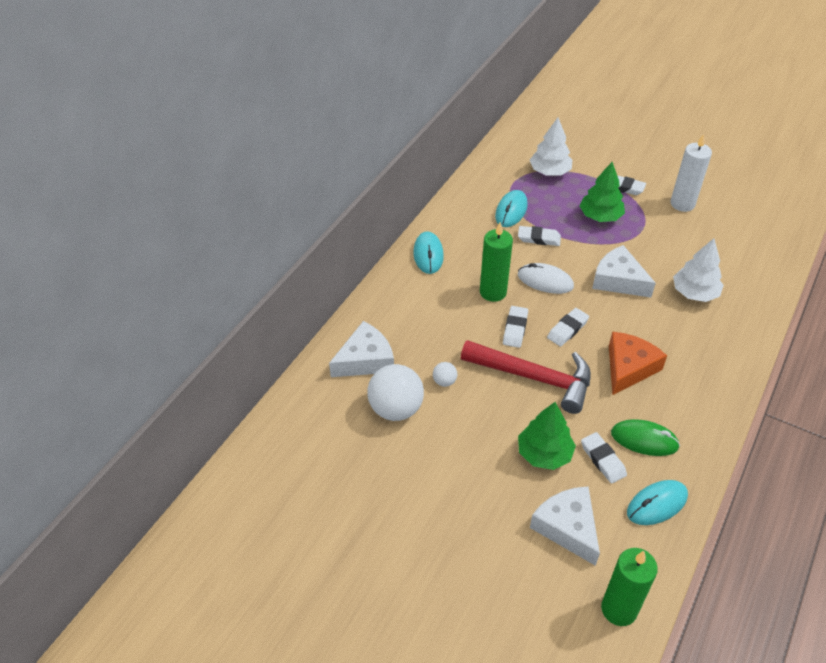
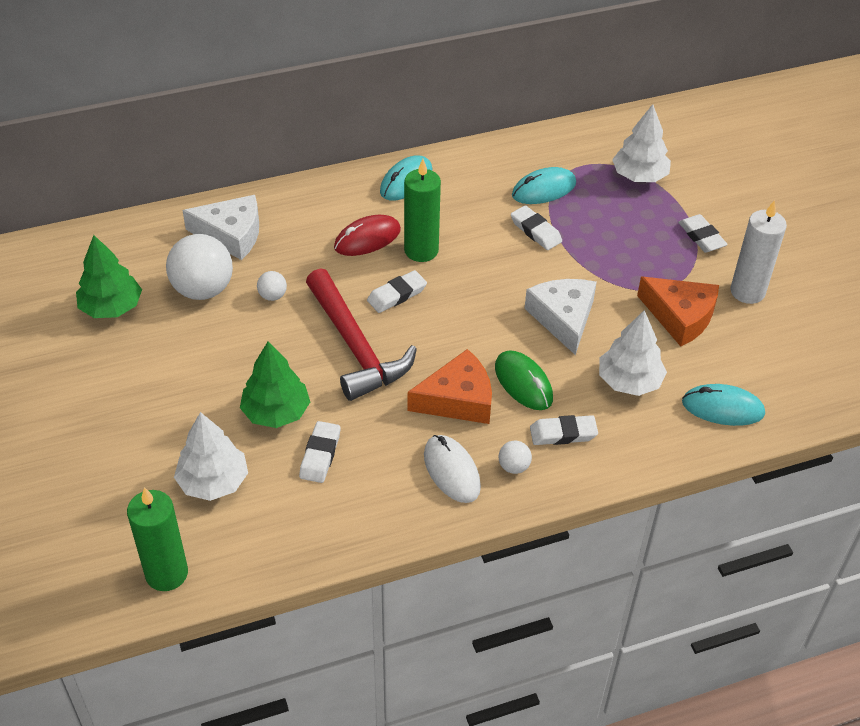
camera: 40 degrees right, 0 degrees up
(453, 306) = (367, 239): none -> red mouse
(545, 281) = (486, 272): white mouse -> white mouse (451, 471)
(567, 329) = (446, 328): white eraser -> white eraser (563, 433)
(567, 527) = (213, 482): white cheese -> white tree
(600, 216) = (632, 249): green tree -> green tree (111, 307)
(644, 440) = (382, 467): green mouse -> green mouse (523, 383)
(657, 504) = (316, 525): turquoise mouse -> turquoise mouse (722, 408)
(670, 239) = (680, 316): none -> orange cheese
(705, 385) = (513, 467): none -> white ball

